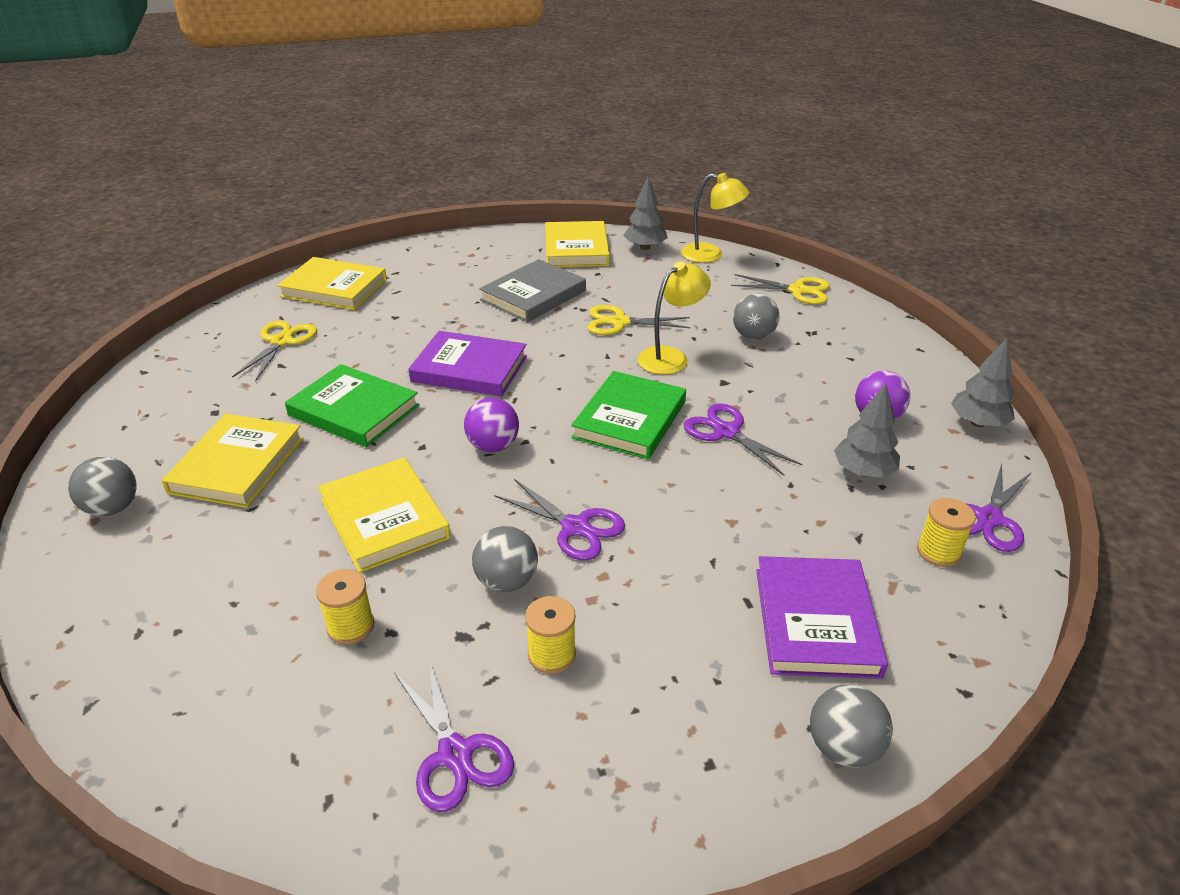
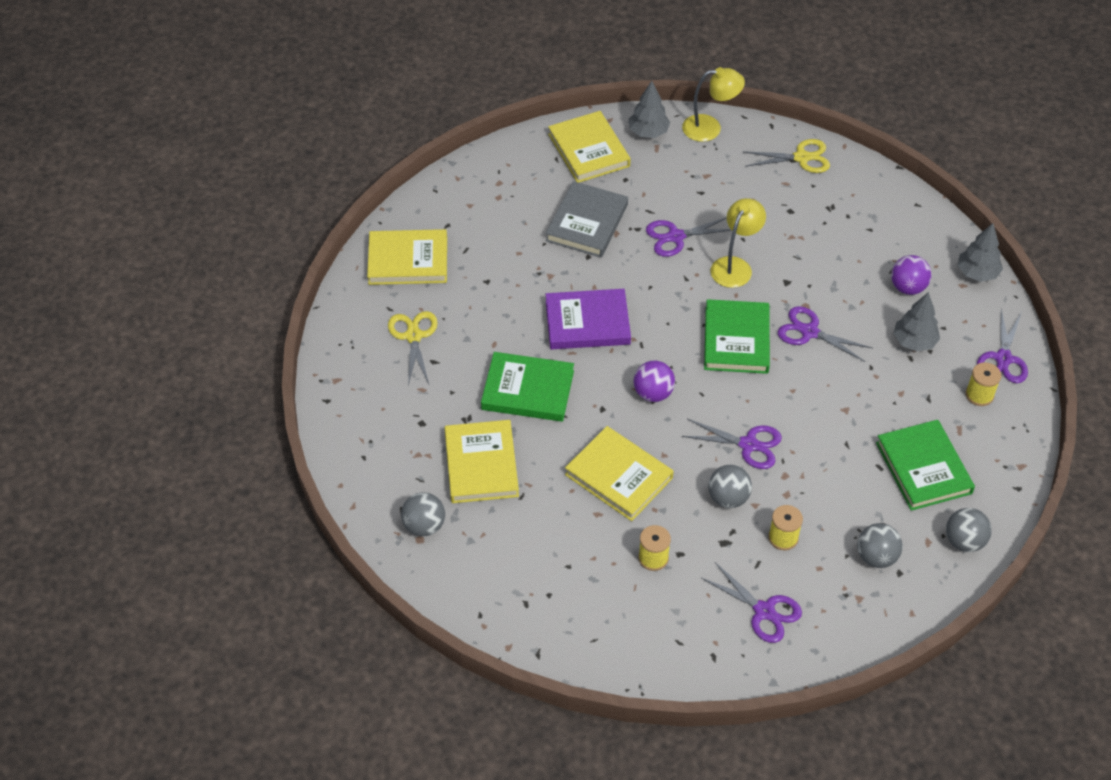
camera: 20 degrees left, 15 degrees up
(619, 322) = (676, 237): yellow scissors -> purple scissors
(753, 336) = (788, 224): grey ball -> grey ball (876, 557)
(815, 621) = (923, 468): purple book -> green book

